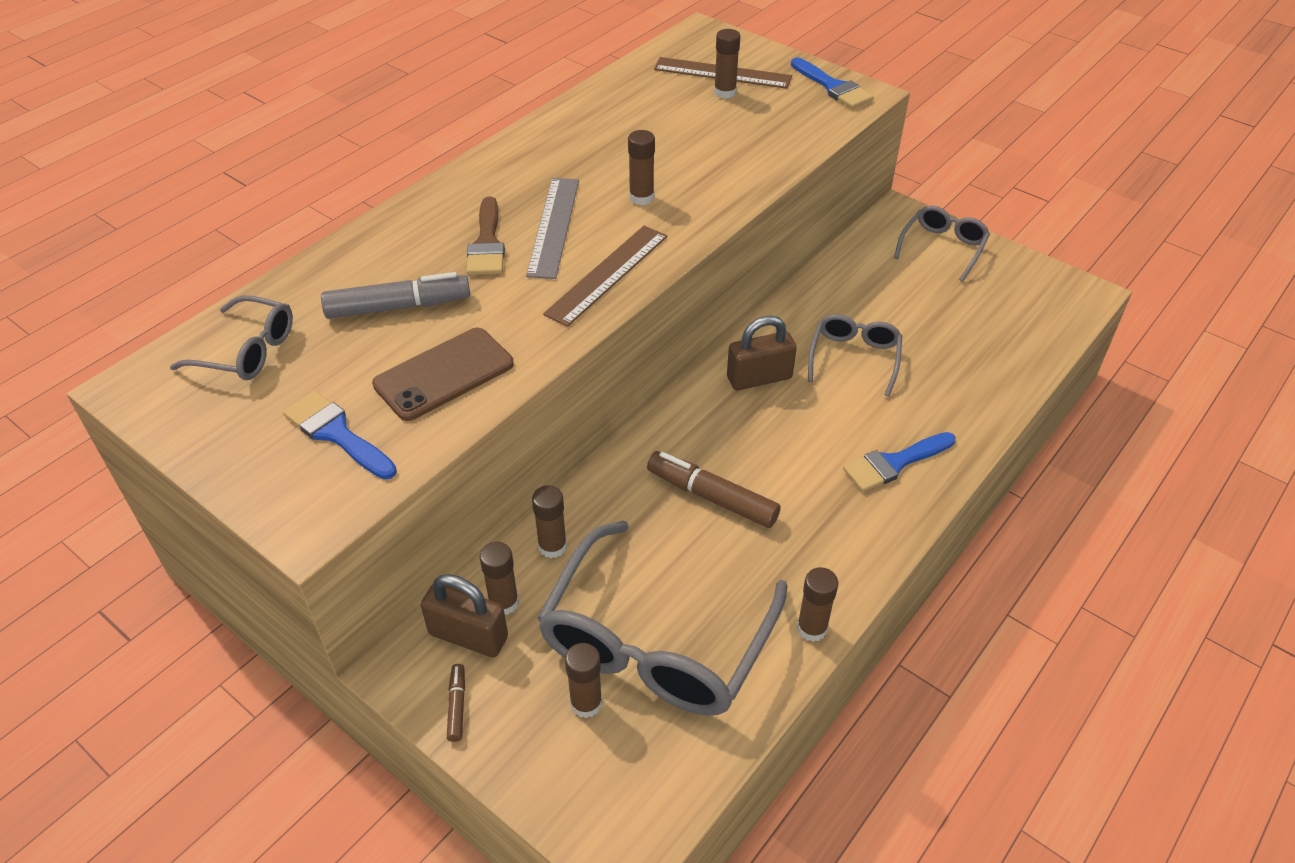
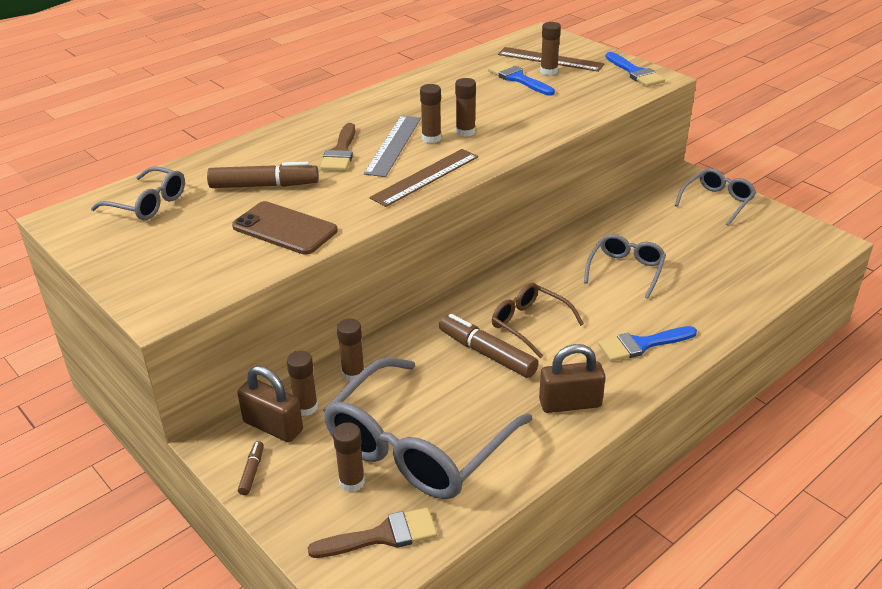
camera: 10 degrees right, 10 degrees down
(337, 433) = (196, 258): blue brush -> blue brush (518, 79)
(398, 307) = (264, 185): grey marker -> brown marker
(444, 374) = (285, 228): brown phone -> brown phone turned 60 degrees clockwise
(641, 775) = (382, 536): none -> brown brush
(754, 449) = (529, 324): none -> brown glasses
(759, 378) = (545, 277): brown padlock -> brown padlock (570, 403)
(812, 628) = (546, 451): brown glue stick -> brown glue stick (431, 138)

